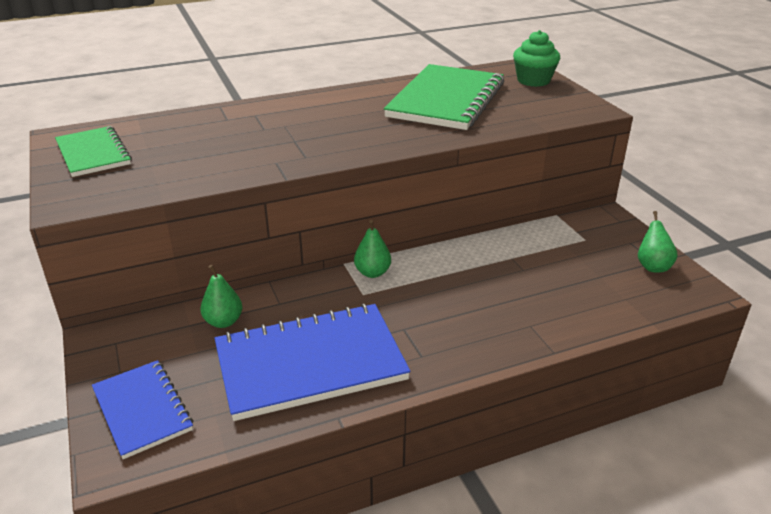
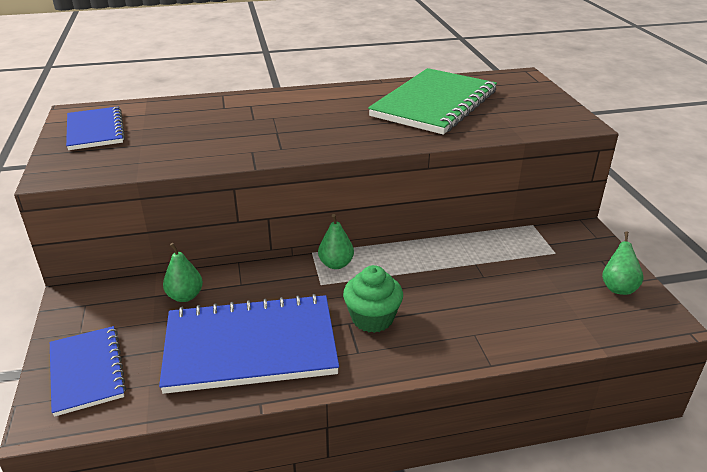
camera: 10 degrees right, 0 degrees up
(93, 153) = (95, 130): green notebook -> blue notebook
(533, 80) = (527, 90): green cupcake -> green cupcake (372, 318)

